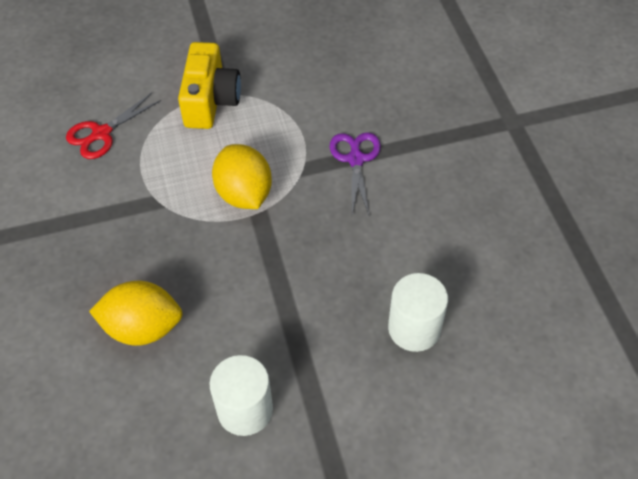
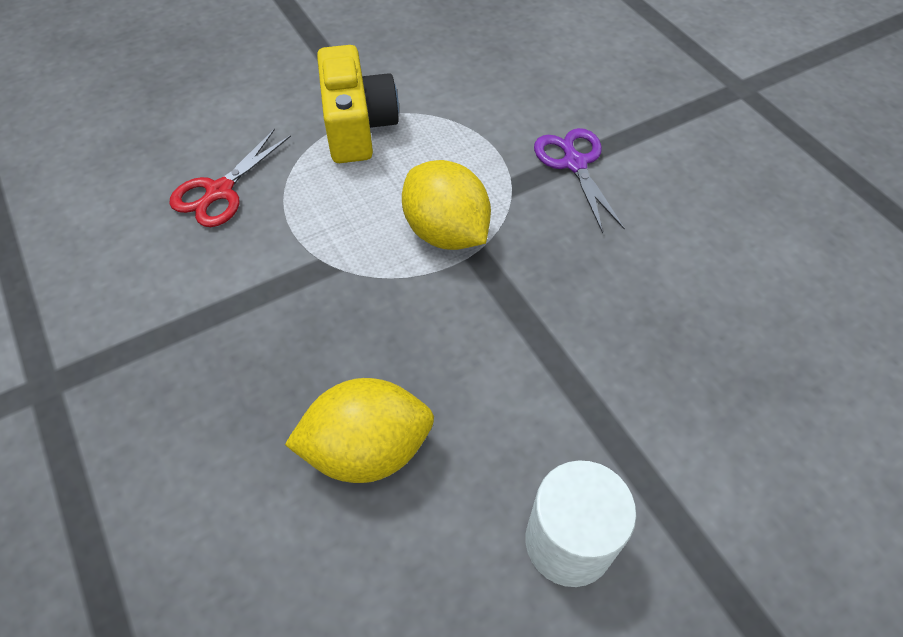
camera: 15 degrees left, 0 degrees up
(414, 328) = (751, 364): white cylinder -> none

